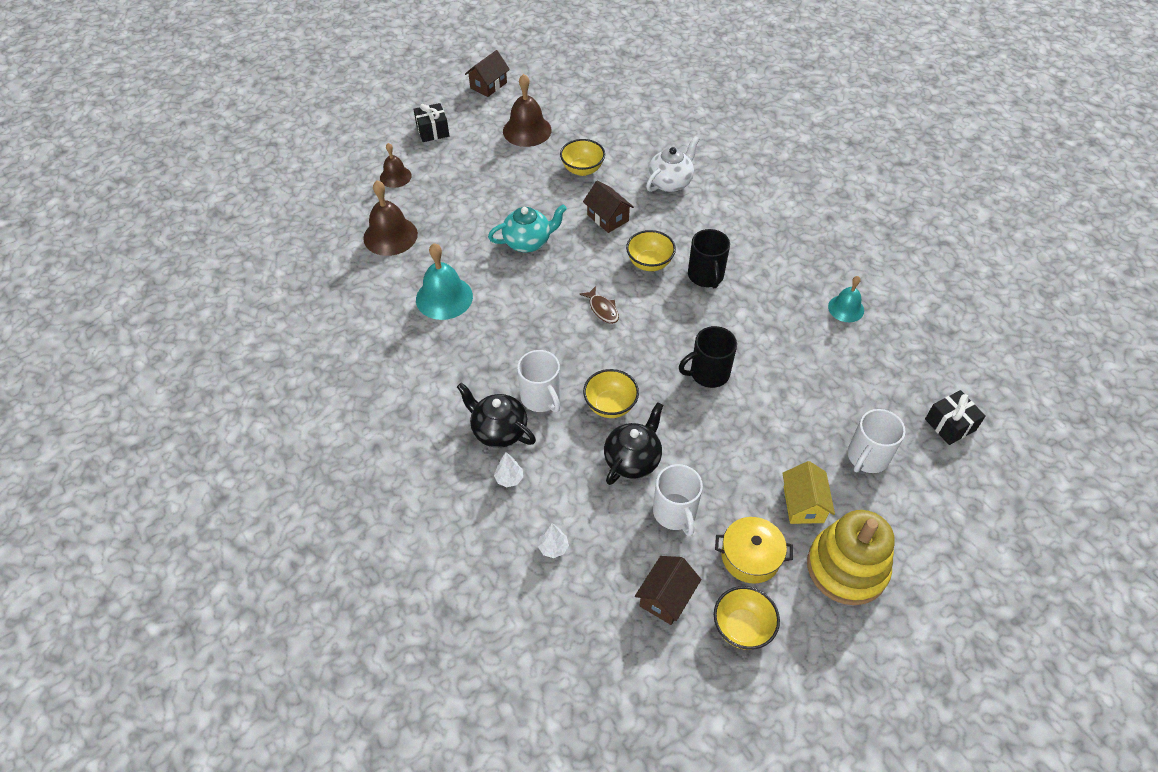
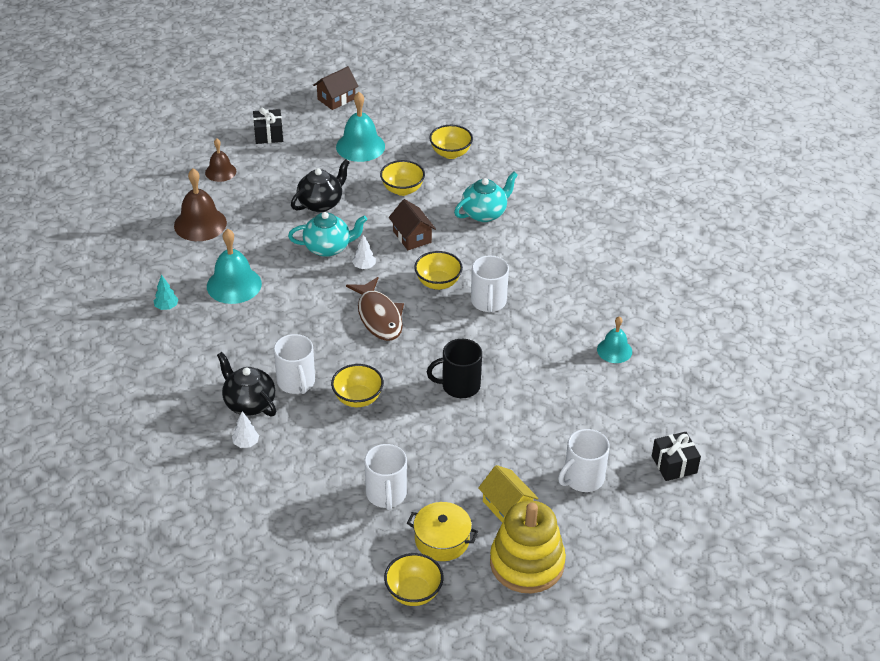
camera: 10 degrees right, 10 degrees down
(381, 334) = (166, 307): none -> turquoise tree
(527, 130) = (360, 146): brown bell -> turquoise bell
(553, 548) = (267, 504): white tree -> white tree (364, 267)
(602, 309) = (379, 316): brown fish -> brown fish, size x1.84
(617, 125) = (450, 153): none -> yellow bowl
(633, 459) = (363, 446): black teapot -> black teapot (321, 203)
(666, 597) = (354, 558): brown house -> none
(670, 182) = (485, 213): white teapot -> turquoise teapot
(706, 276) = (488, 302): black mug -> white mug
(803, 504) = (507, 507): yellow house -> yellow house turned 45 degrees counterclockwise

